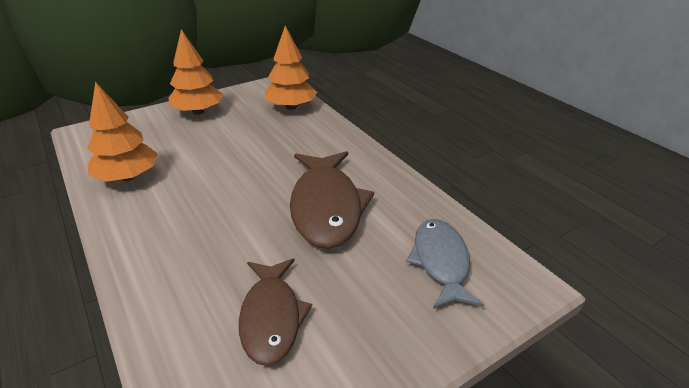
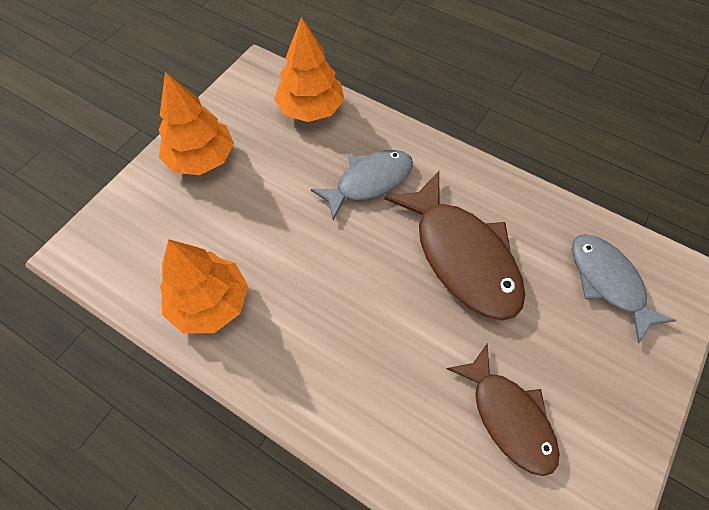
camera: 25 degrees left, 25 degrees up
(295, 150) = (369, 182): none -> grey fish

